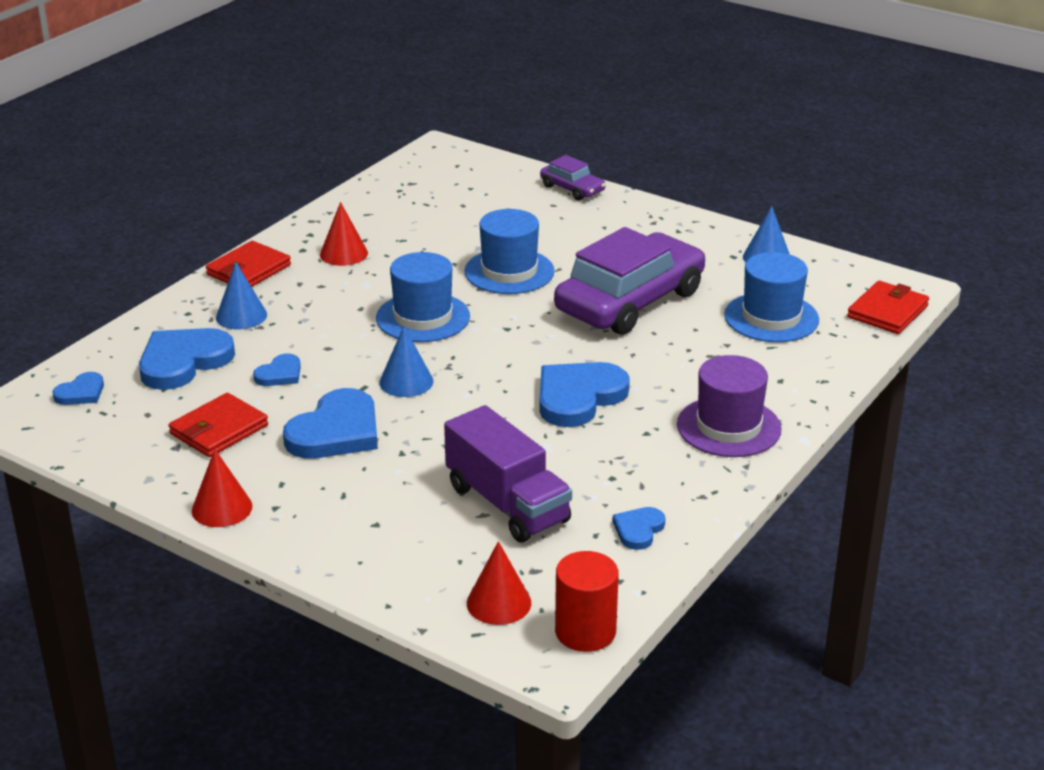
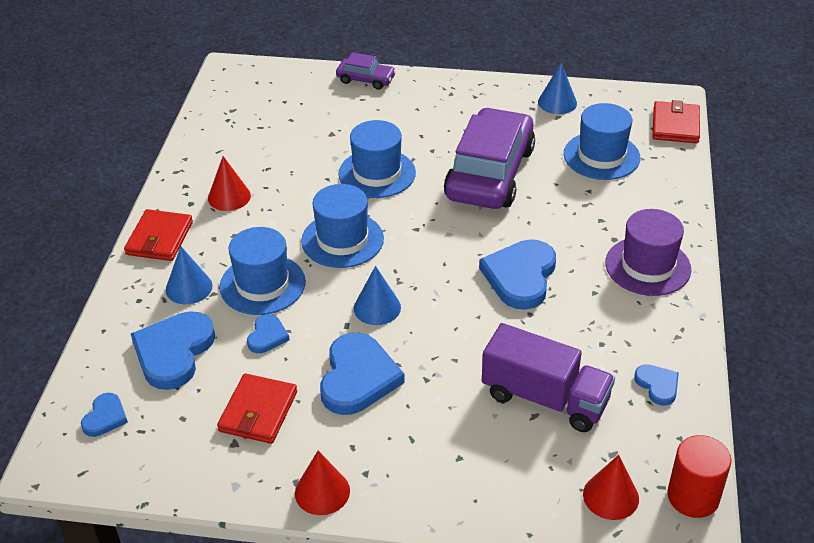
camera: 25 degrees left, 10 degrees up
(312, 332) = (262, 284): none -> blue hat
(638, 530) = (657, 385): blue heart -> blue heart turned 150 degrees clockwise

